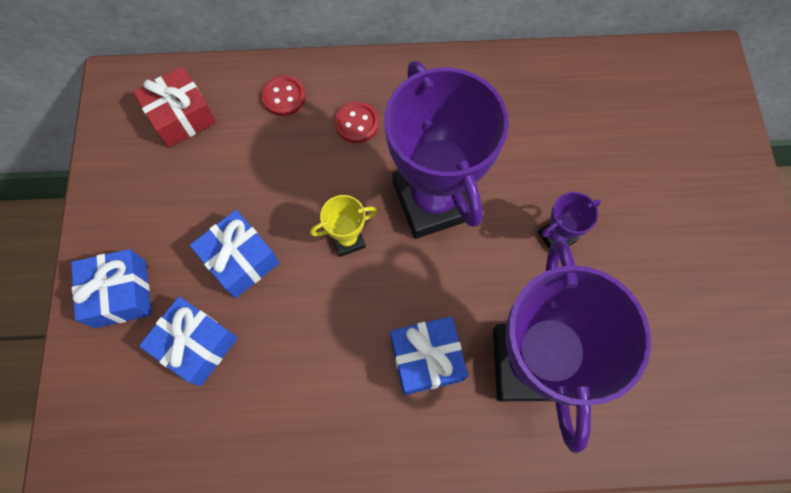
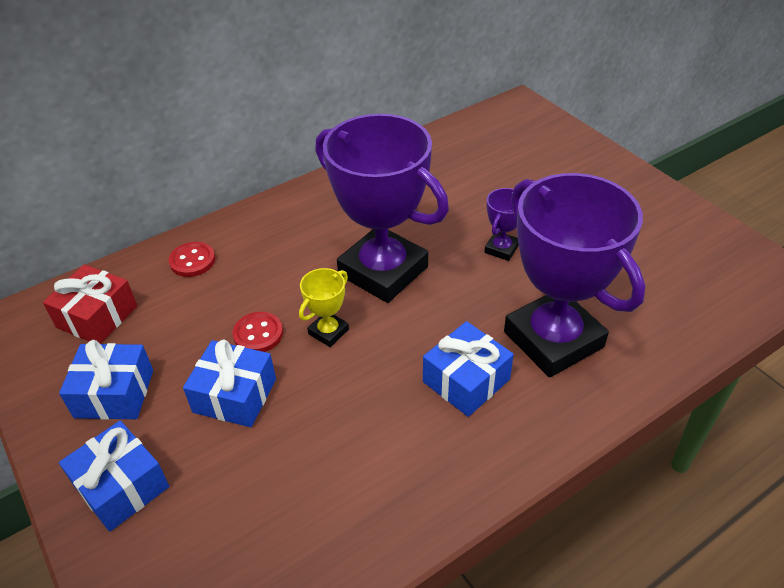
camera: 30 degrees left, 25 degrees down
(196, 345) = (236, 486): blue gift -> blue gift (114, 393)
(357, 123) = (275, 250): red button -> red button (258, 334)

